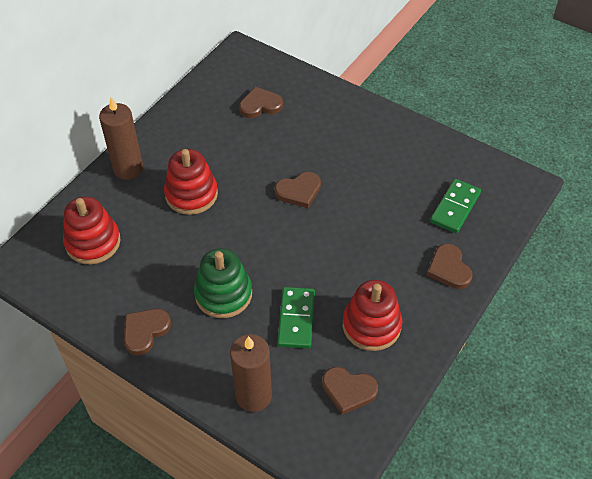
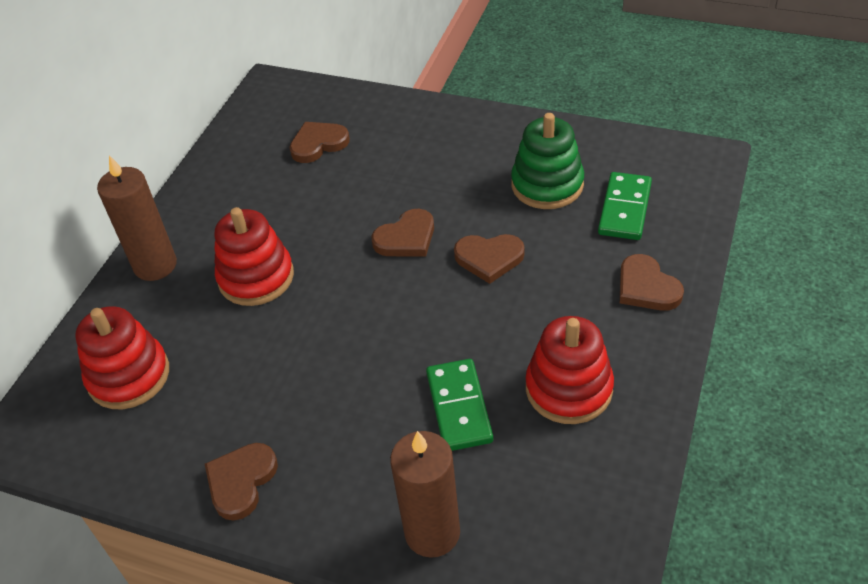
camera: 10 degrees left, 5 degrees down
(223, 294) = (342, 399): green stacking toy -> green stacking toy (547, 185)
(348, 390) = (568, 487): brown heart -> brown heart (489, 258)

